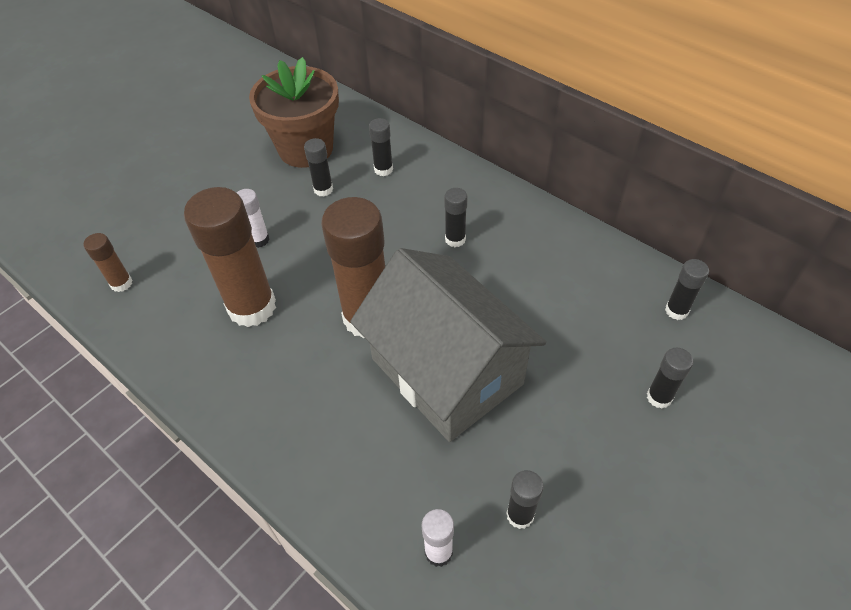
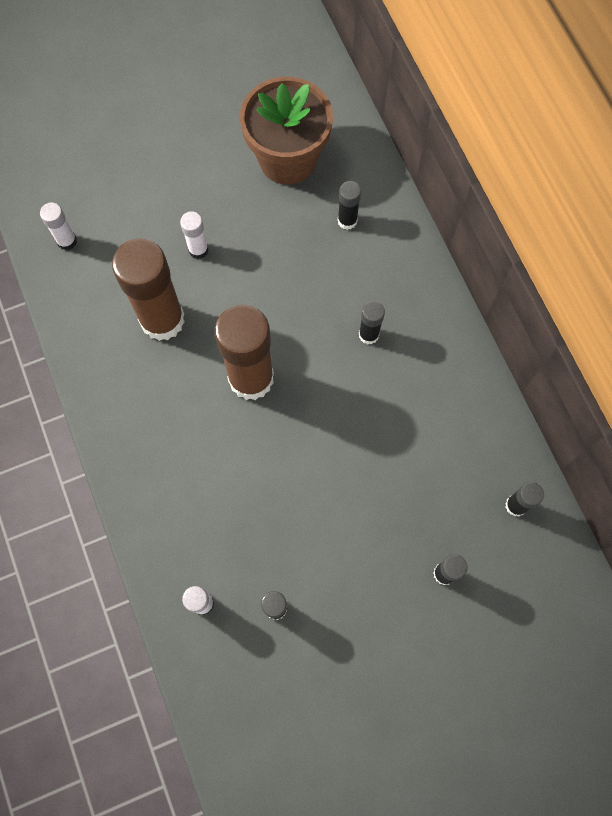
camera: 25 degrees right, 20 degrees up
(121, 283) = (67, 241): brown glue stick -> white glue stick
(323, 189) = (280, 218): black glue stick -> none
(446, 371) = (288, 462): grey house -> none

